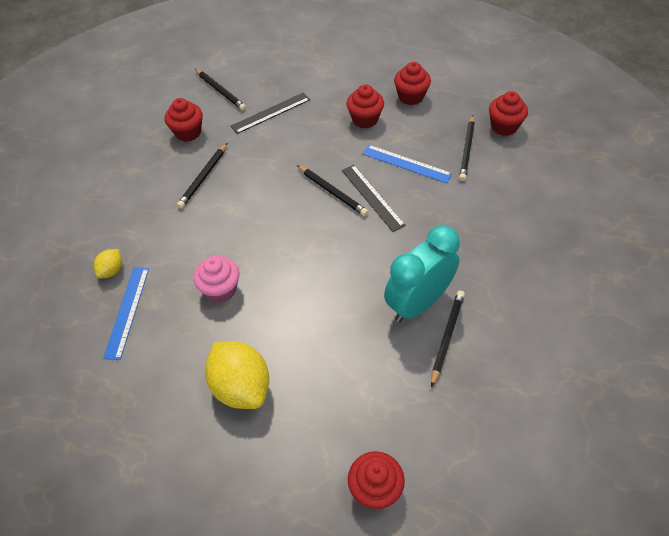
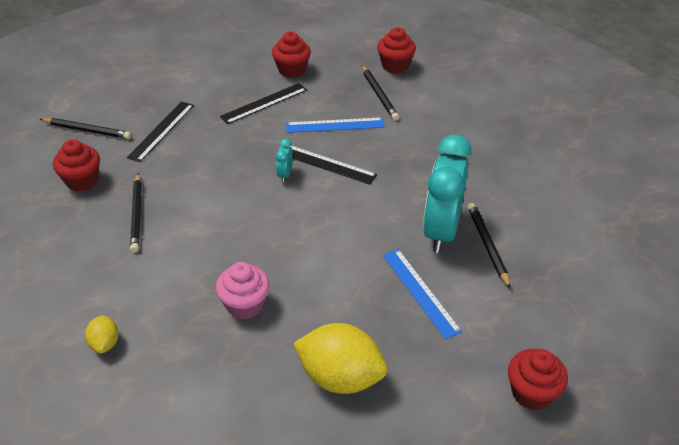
camera: 35 degrees left, 10 degrees down
(127, 311) = (158, 372): blue ruler -> blue ruler (420, 292)
(332, 192) = (285, 175): black pencil -> turquoise clock
(365, 119) = (264, 103): red cupcake -> black ruler

